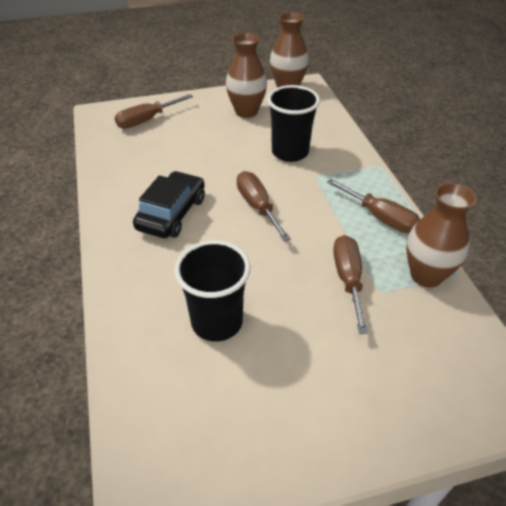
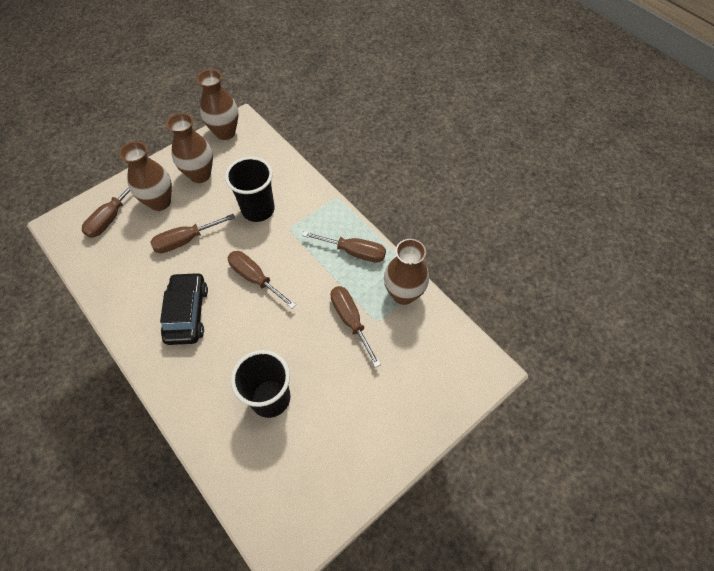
camera: 25 degrees left, 15 degrees up
(197, 121) = (160, 202): none -> brown vase
(204, 155) = (185, 240): none -> brown screwdriver

